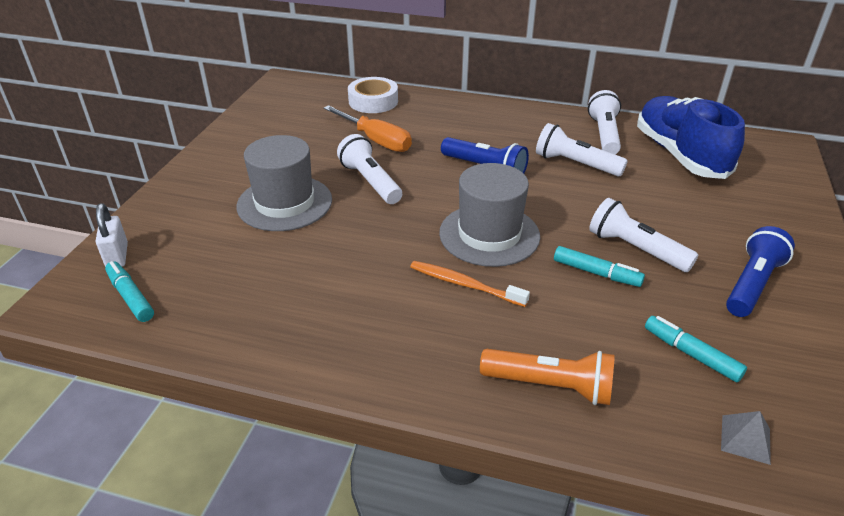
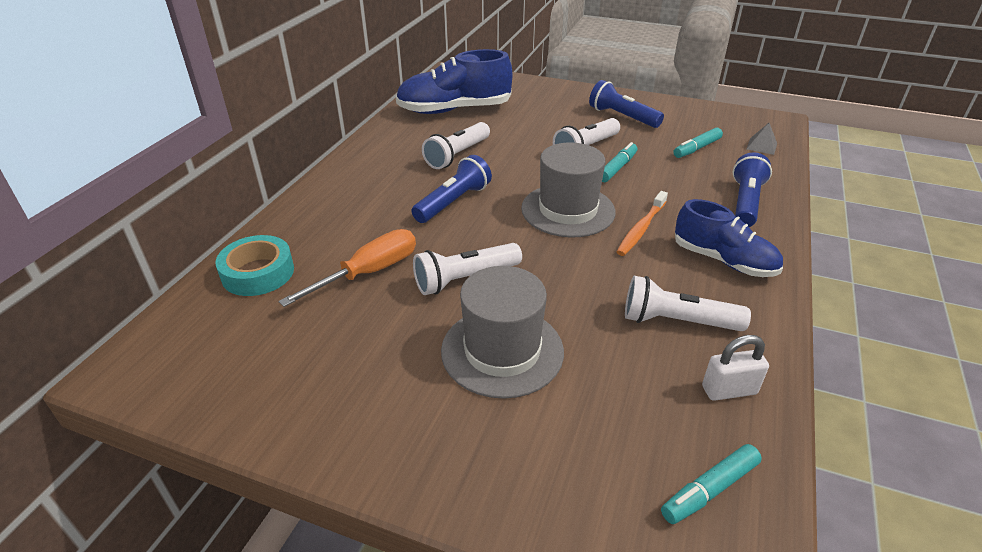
camera: 85 degrees left, 0 degrees up
(117, 256) = (625, 528): white padlock -> white padlock (729, 390)
(373, 101) = (258, 273): white tape -> turquoise tape
(412, 344) = (723, 260): none -> blue shoe
(550, 386) = (745, 202): orange flashlight -> blue flashlight
(604, 134) = (409, 135): white flashlight -> white flashlight (677, 321)

